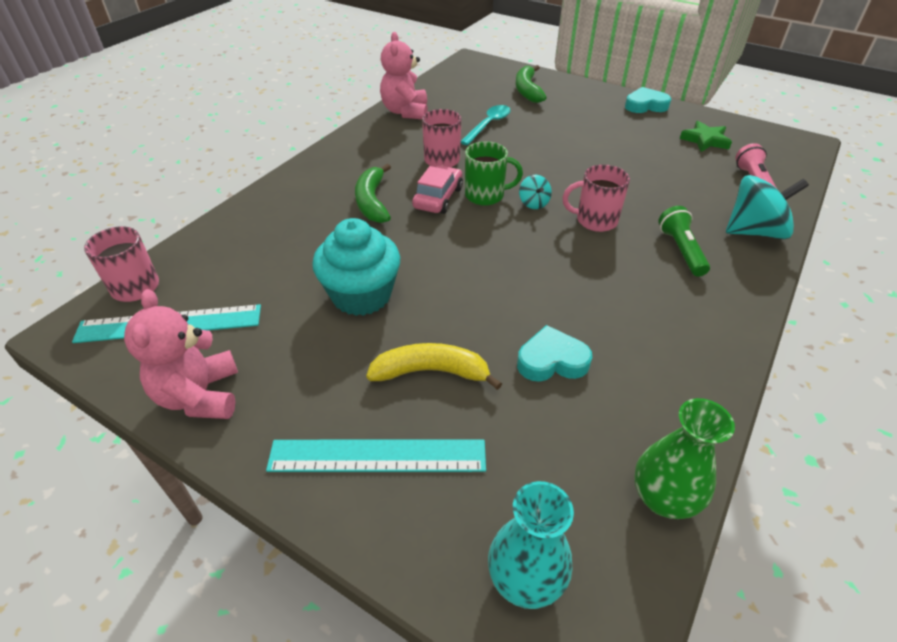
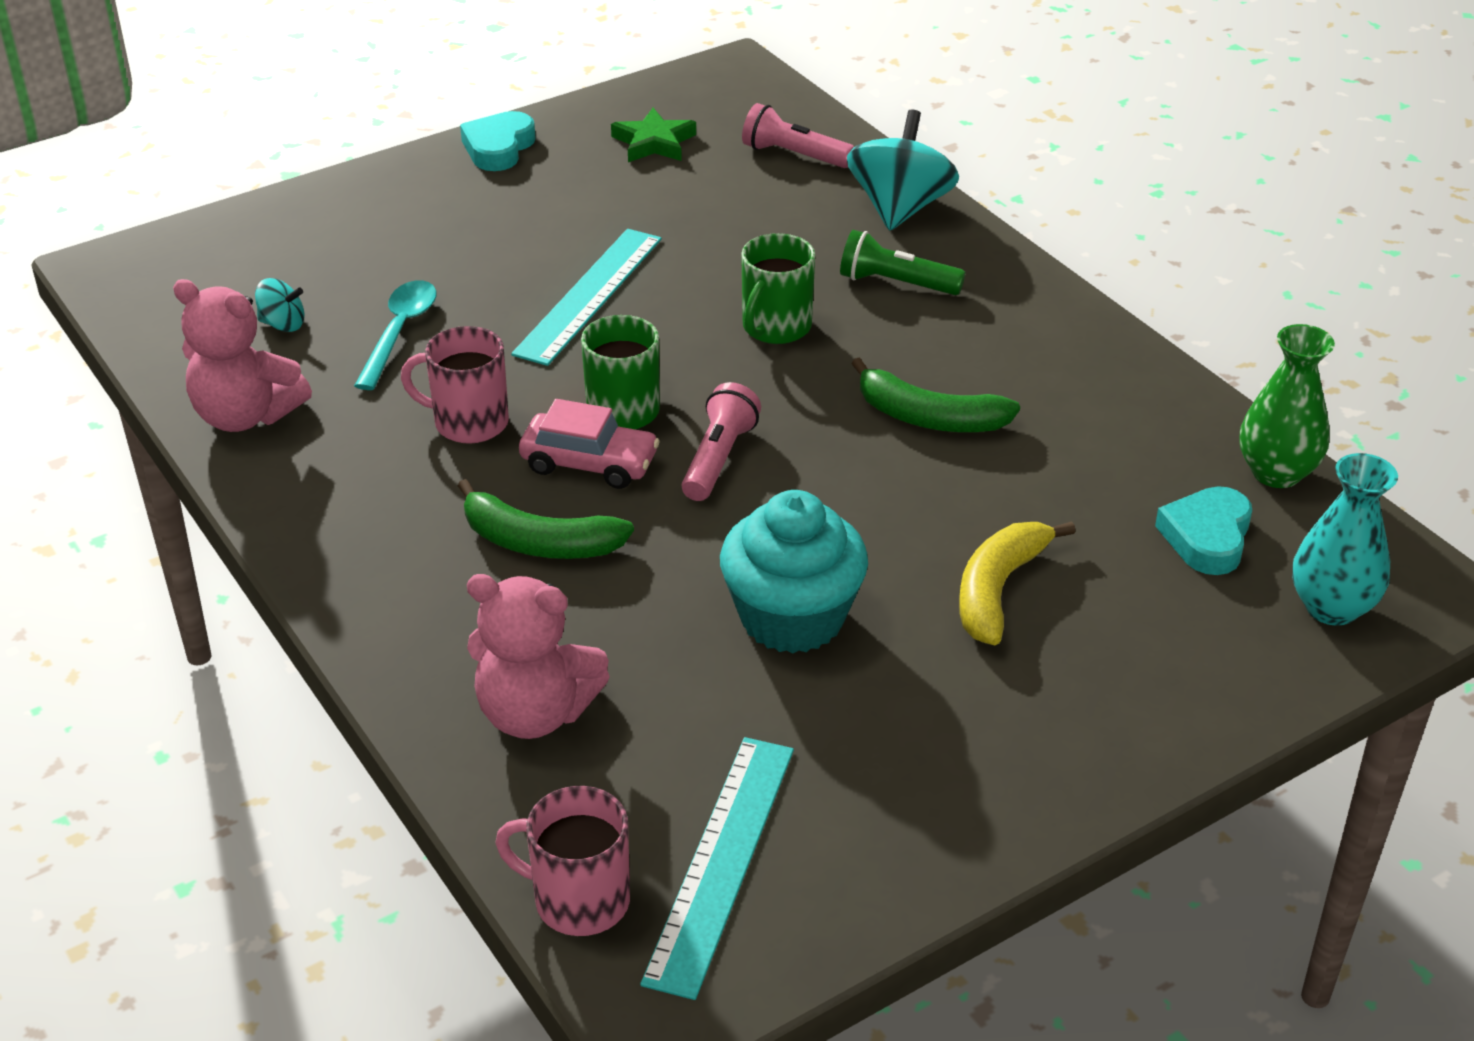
camera: 65 degrees left, 5 degrees down
(200, 396) = (918, 842): pink teddy bear -> pink teddy bear (535, 713)
(377, 456) = (1119, 679): turquoise ruler -> turquoise ruler (589, 295)
(438, 198) = (589, 463): pink car -> pink car turned 150 degrees clockwise
(471, 234) = (719, 459): none -> pink flashlight
(488, 125) = (399, 332): turquoise spoon -> turquoise spoon turned 45 degrees clockwise
(527, 90) = (316, 245): green banana -> green banana (929, 417)
(533, 203) = (686, 368): turquoise spinning top -> turquoise spinning top (283, 324)
(552, 360) = (1037, 476): turquoise heart -> turquoise heart (1207, 537)
(595, 220) = (775, 327): pink mug -> green mug

